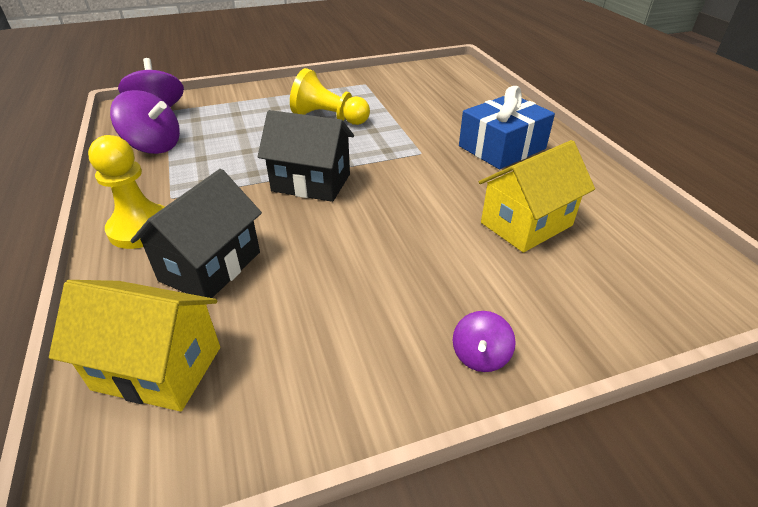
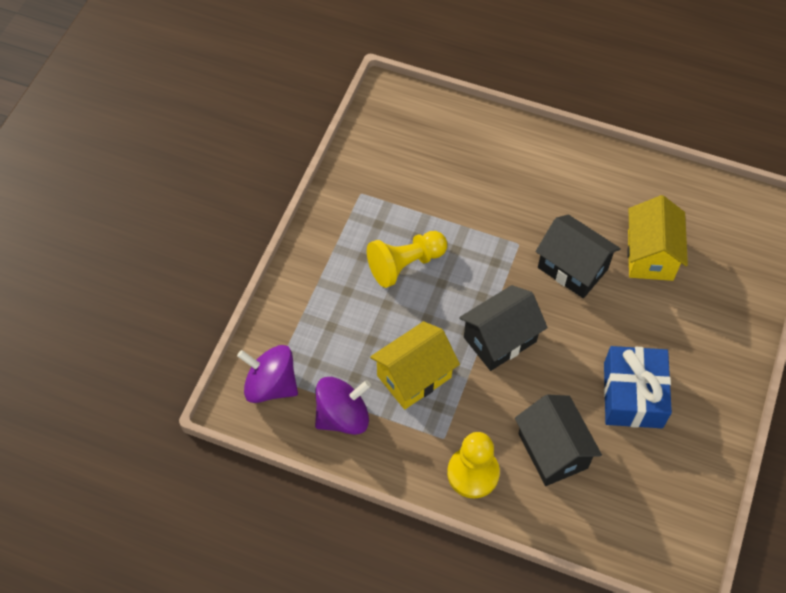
camera: 50 degrees left, 20 degrees up
(158, 368) = (625, 515): yellow house -> yellow house (414, 376)
(439, 187) = (572, 268): none -> black house
(480, 356) = (727, 365): purple spinning top -> none
(502, 147) = (556, 189): blue gift -> blue gift (633, 395)

